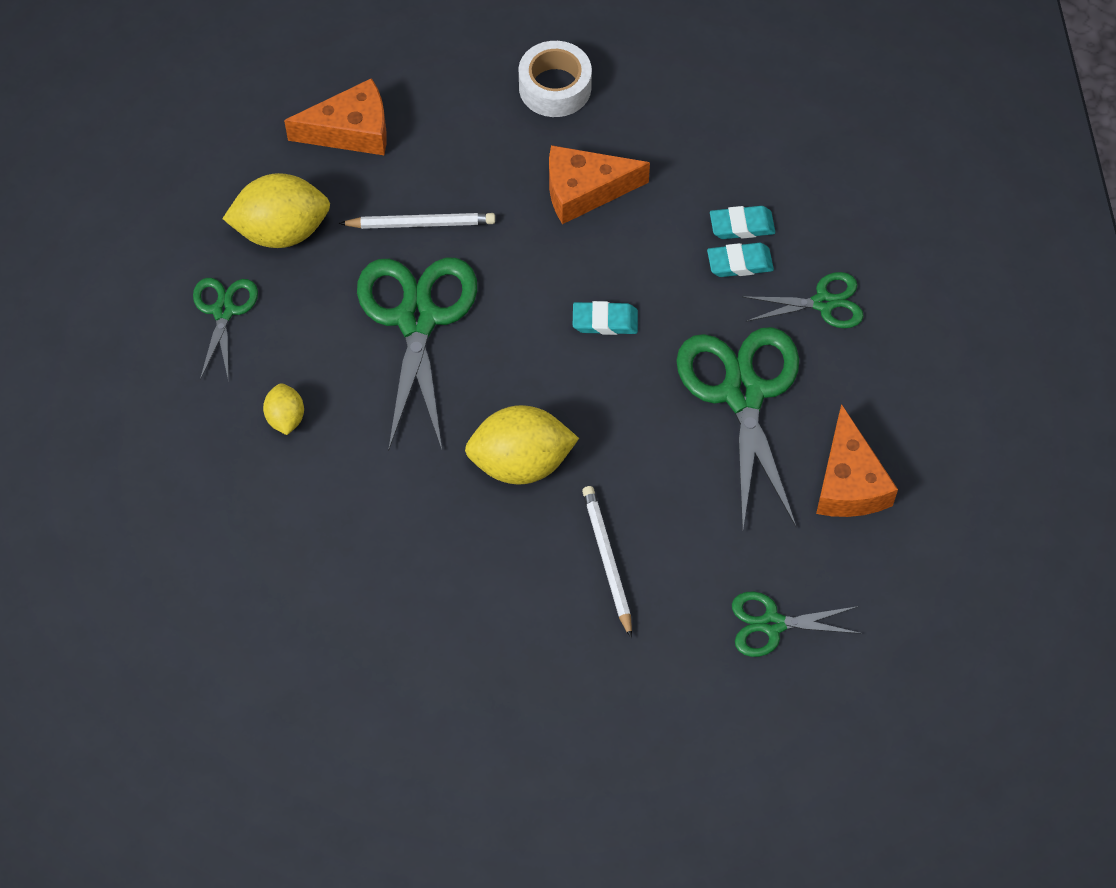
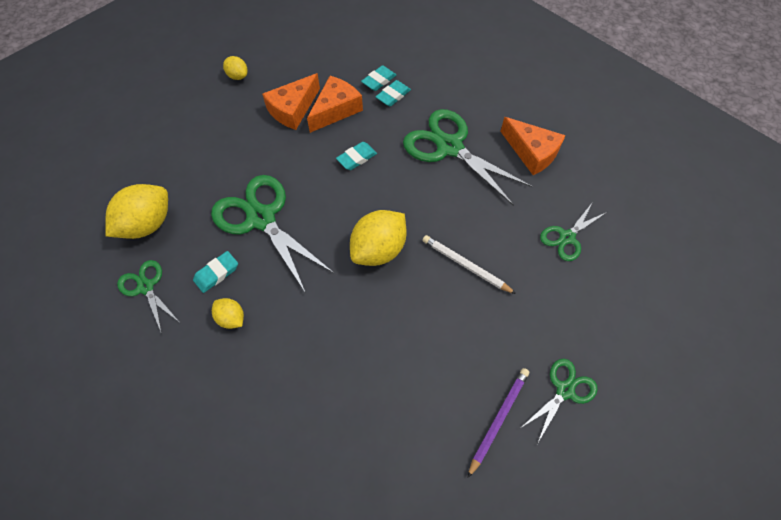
camera: 40 degrees left, 0 degrees up
(311, 352) = (216, 273): none -> turquoise eraser
(351, 131) = (147, 154): orange cheese -> orange cheese (336, 110)
(421, 223) = (223, 173): white pencil -> none
(474, 751) = (498, 419): none -> purple pencil
(555, 87) = (238, 76): white tape -> yellow lemon
(823, 303) = (444, 89): green scissors -> green scissors (564, 390)

